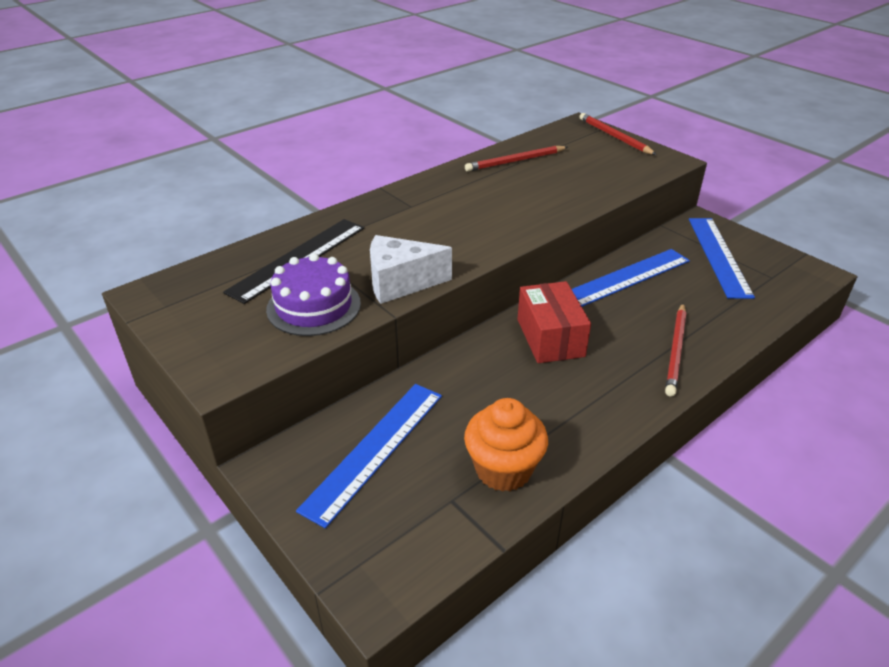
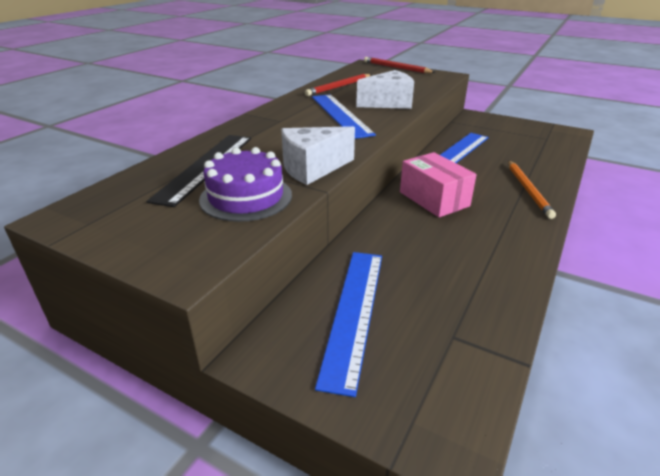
camera: 20 degrees left, 5 degrees down
(503, 469) = (476, 300): orange cupcake -> none
(550, 337) = (434, 199): red box -> pink box
(555, 199) = (388, 103): none -> white cheese
(676, 351) = (528, 190): red pencil -> orange pencil
(719, 256) = (503, 132): blue ruler -> blue ruler (340, 114)

